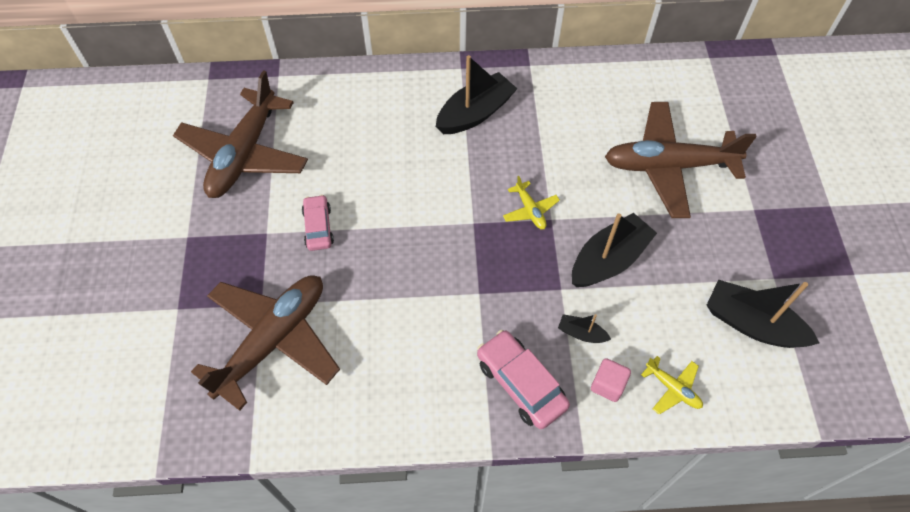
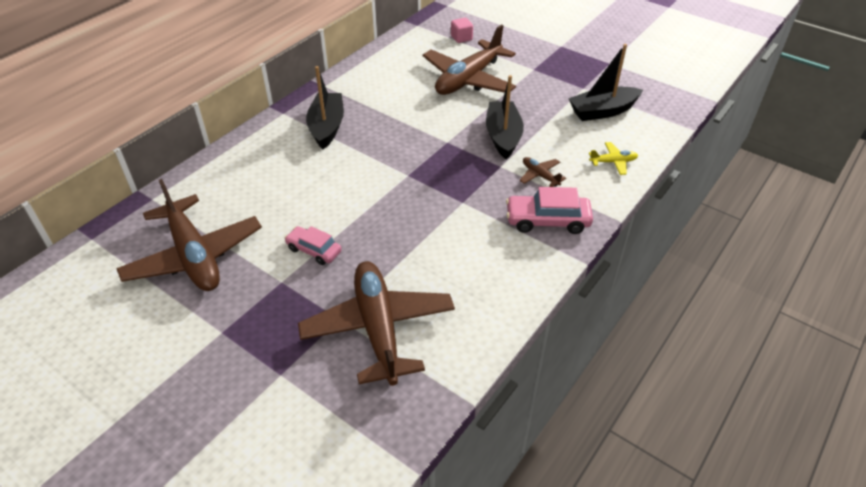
camera: 50 degrees left, 15 degrees down
(530, 210) = (430, 146): yellow plane -> none
(581, 333) = (540, 175): black boat -> brown plane
(608, 385) = (585, 185): pink cube -> pink cube (461, 38)

